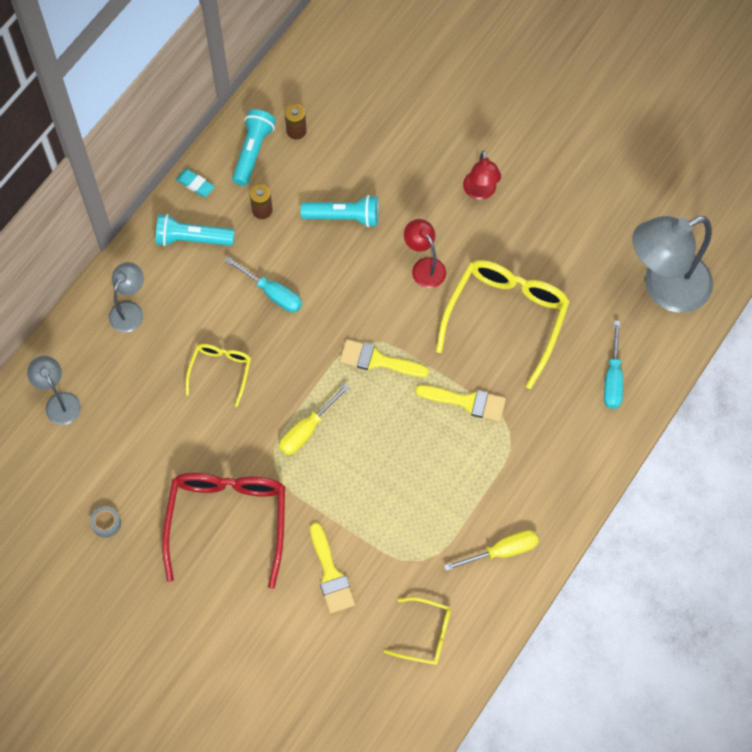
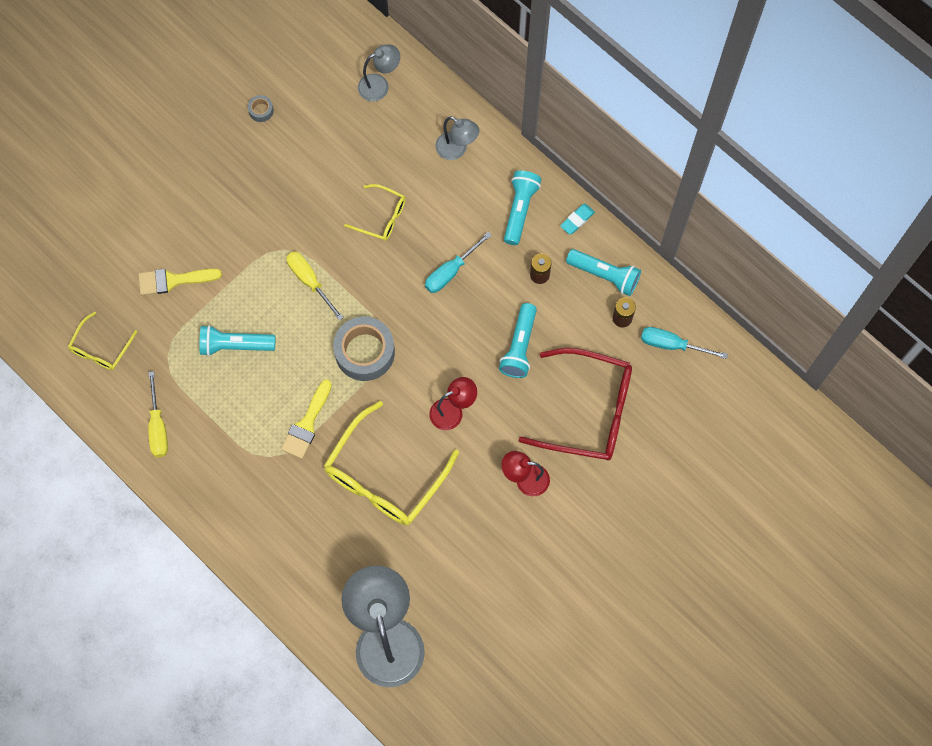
camera: 100 degrees right, 5 degrees up
(227, 521) = (240, 205): red glasses -> red glasses (588, 411)
(377, 360) = (365, 352): yellow brush -> grey tape
(394, 491) = (235, 345): none -> turquoise flashlight
(506, 318) = (384, 476): yellow glasses -> yellow glasses turned 90 degrees clockwise
(613, 378) = (301, 563): turquoise screwdriver -> turquoise screwdriver (672, 345)

